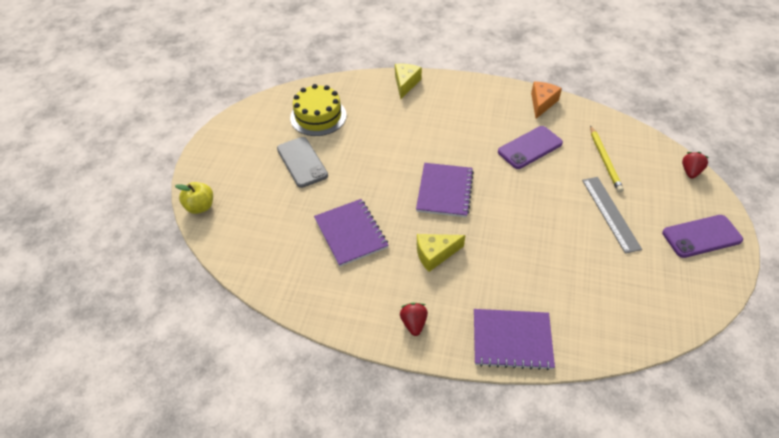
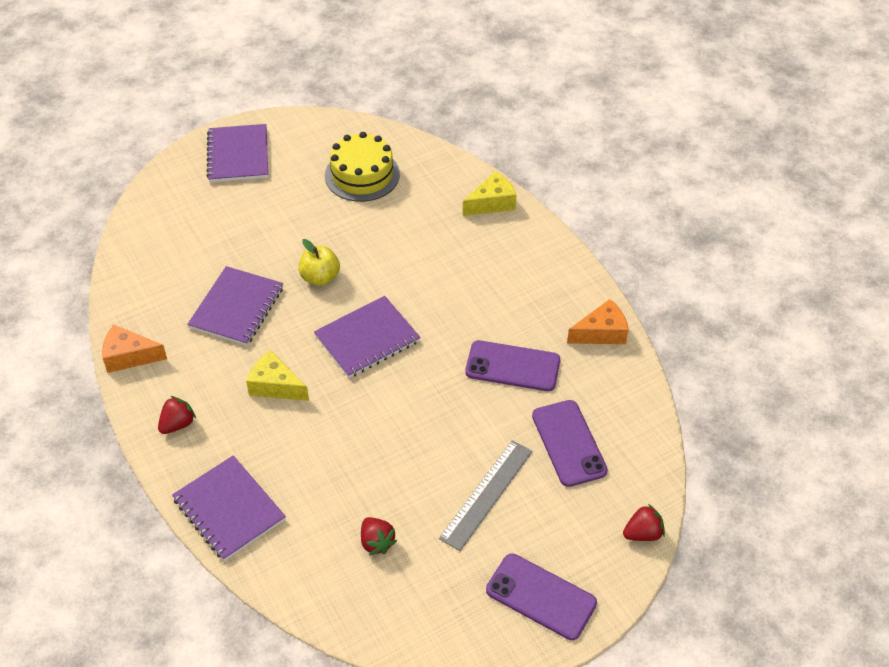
camera: 45 degrees right, 0 degrees up
(200, 207) = (159, 186): yellow apple -> yellow apple (320, 277)
(228, 156) = (238, 155): none -> purple notebook
(302, 162) = (287, 209): grey phone -> none
(326, 314) = (129, 356): none -> orange cheese
(603, 282) = (376, 542): none -> red strawberry
(605, 160) = (569, 443): yellow pencil -> purple phone

